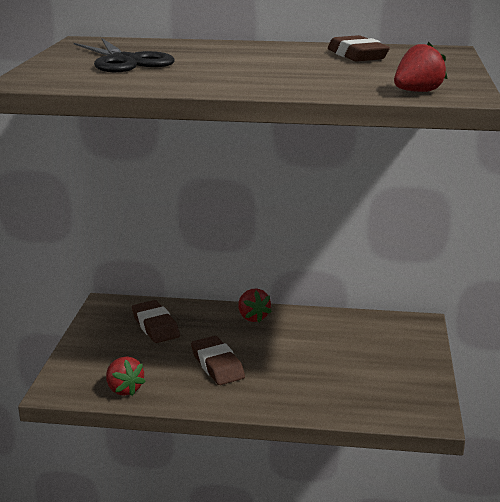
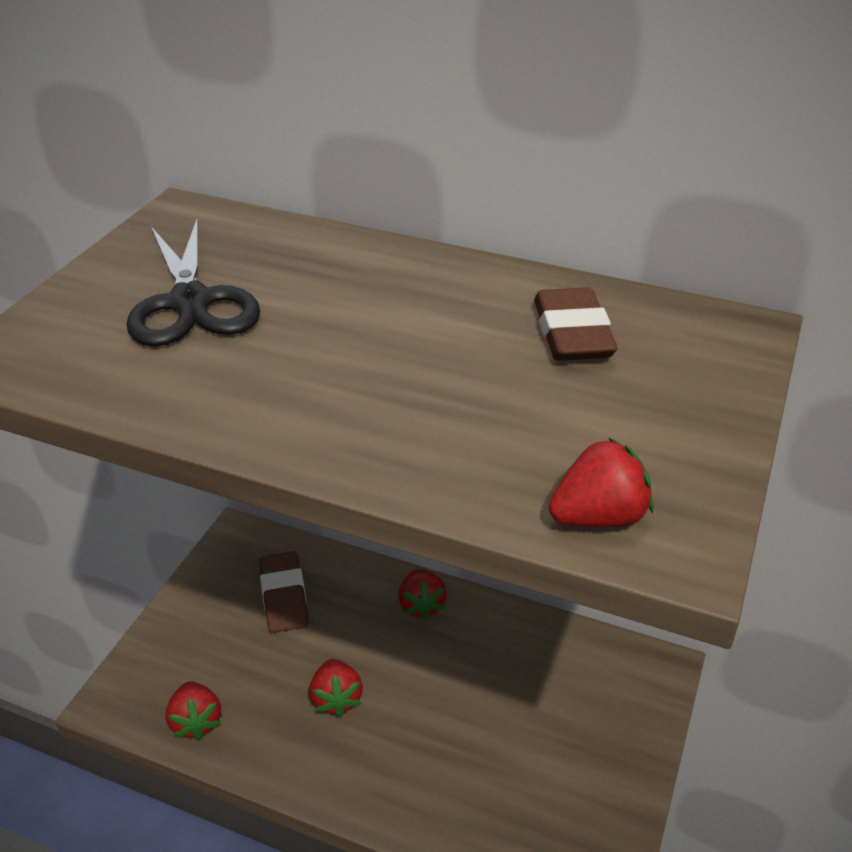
camera: 15 degrees right, 15 degrees up
(217, 365) = (336, 699): brown eraser -> red strawberry

